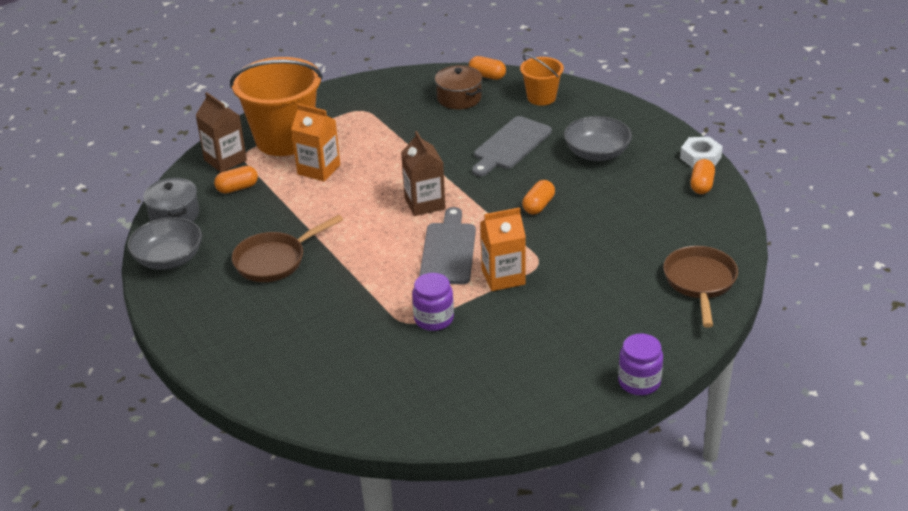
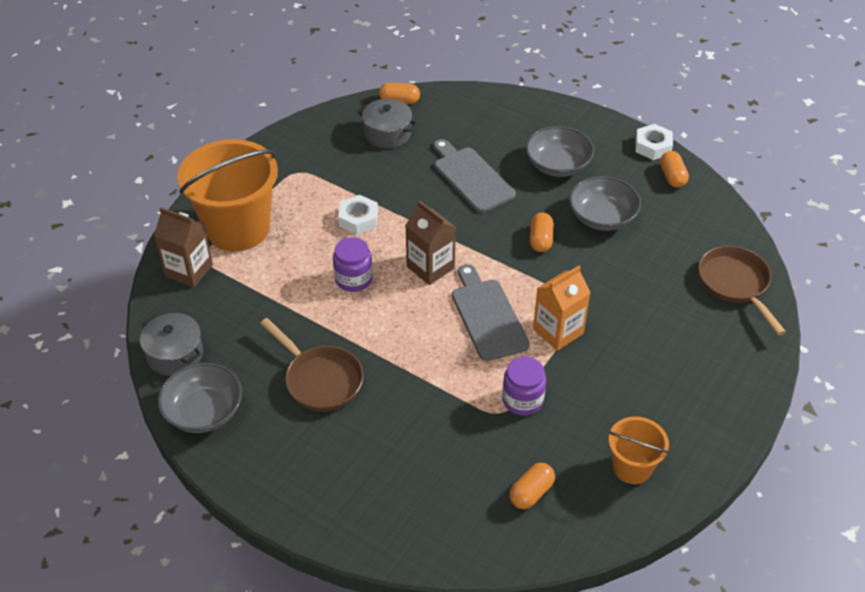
camera: 25 degrees left, 10 degrees up
(237, 188) = (224, 302): orange capsule -> orange capsule (531, 493)
(275, 260) = (320, 379): brown pan -> brown pan turned 75 degrees counterclockwise
(319, 169) = (297, 256): orange carton -> none
(388, 155) = (358, 219): none -> white nut
(459, 98) = (387, 134): brown pot -> grey pot
(510, 145) = (471, 177): grey cutting board -> grey cutting board turned 135 degrees clockwise
(541, 97) = (467, 114): orange bucket -> orange bucket (632, 467)
(609, 201) = (602, 217): none -> grey bowl
(639, 382) = (750, 410): purple jar -> purple jar (353, 279)

